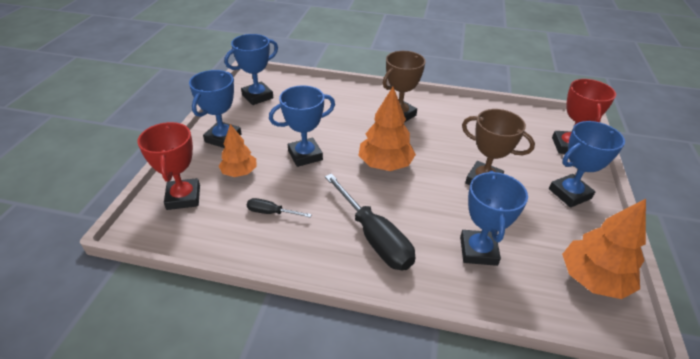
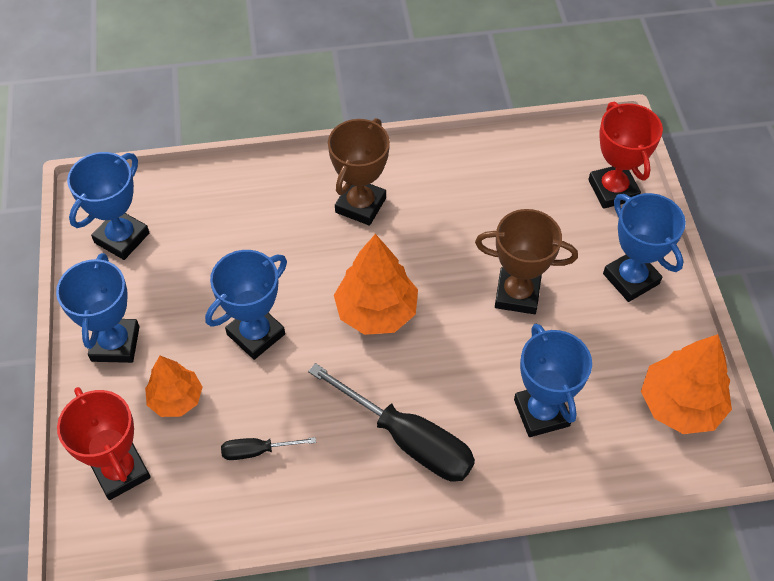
camera: 20 degrees left, 15 degrees up
(569, 194) = (631, 279): blue trophy -> blue trophy turned 75 degrees counterclockwise

